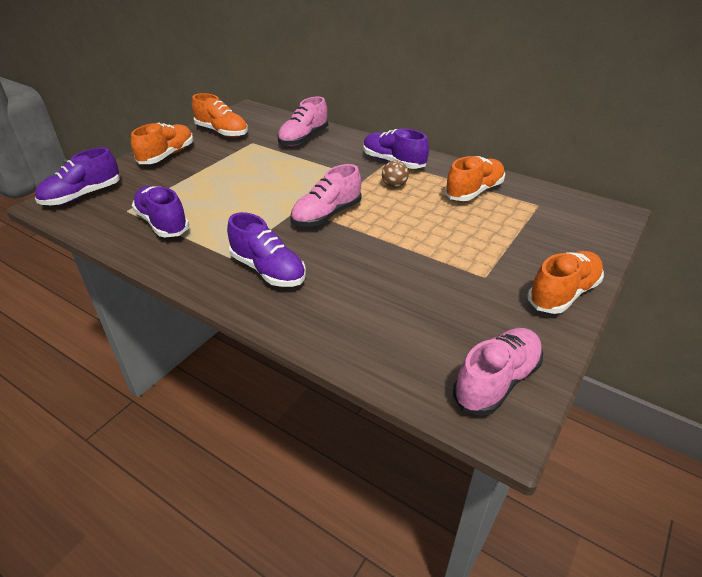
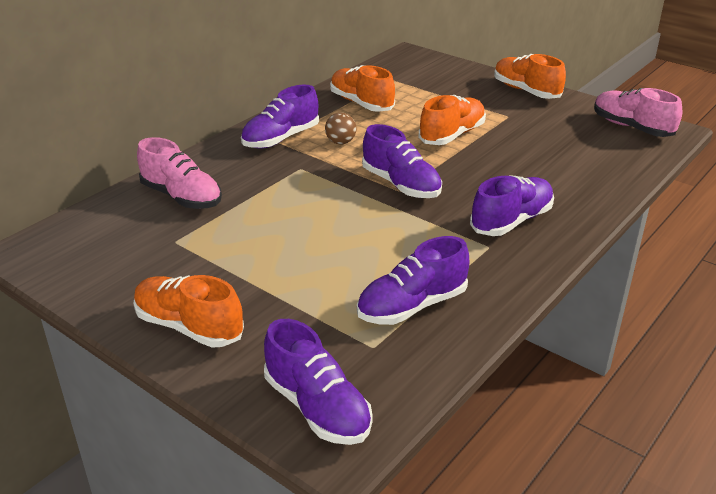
camera: 85 degrees left, 5 degrees down
(222, 132) = (117, 273): orange shoe -> orange shoe (452, 135)
(326, 215) = (401, 185): pink shoe -> purple shoe

